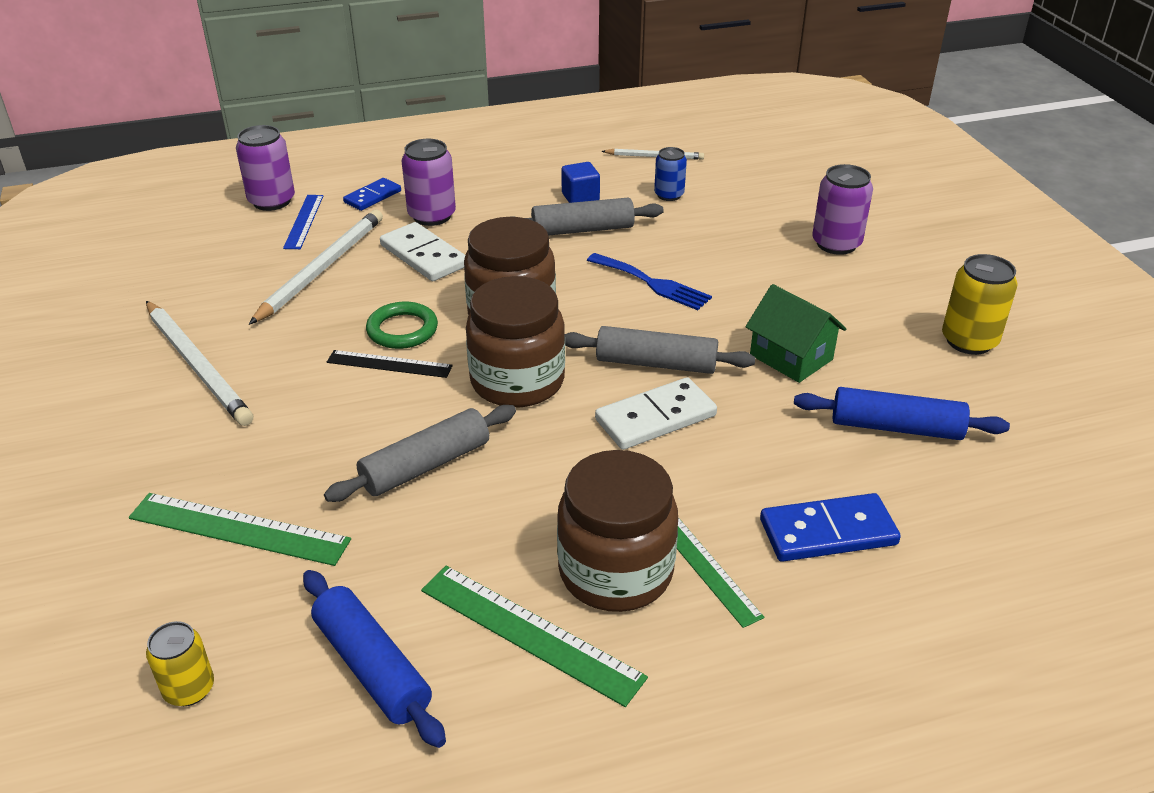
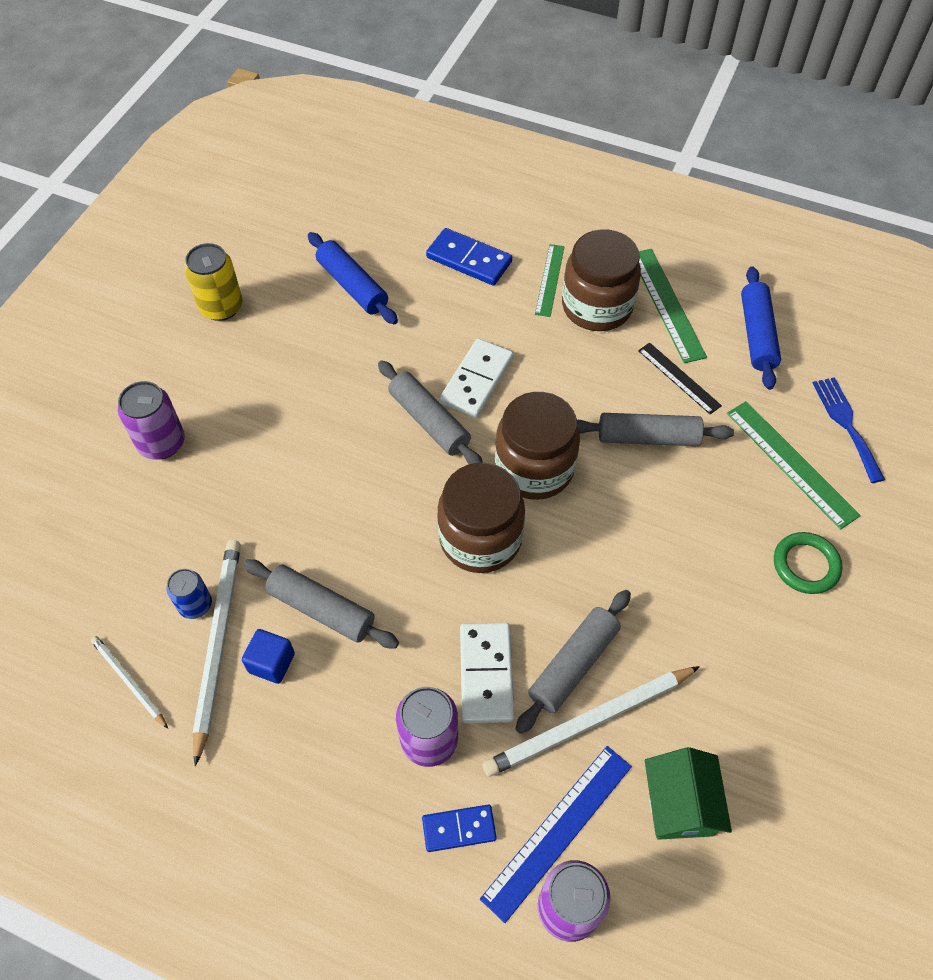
camera: 140 degrees left, 20 degrees up
(189, 689) = (856, 378): yellow can -> none
(197, 365) = (760, 651): white pencil -> white pencil (217, 645)
(303, 221) = (558, 831): blue ruler -> blue ruler, size x1.53
(360, 288) = (573, 664): none -> grey rolling pin
(389, 364) = (611, 548): black ruler -> black ruler (679, 378)
(402, 330) = (575, 581): green ring -> green ring (805, 565)
(652, 283) = (343, 499): blue fork -> blue fork (846, 424)
(655, 417) = (477, 380): white domino -> white domino turned 75 degrees counterclockwise
(791, 357) = (340, 368): green house -> green house (679, 804)

